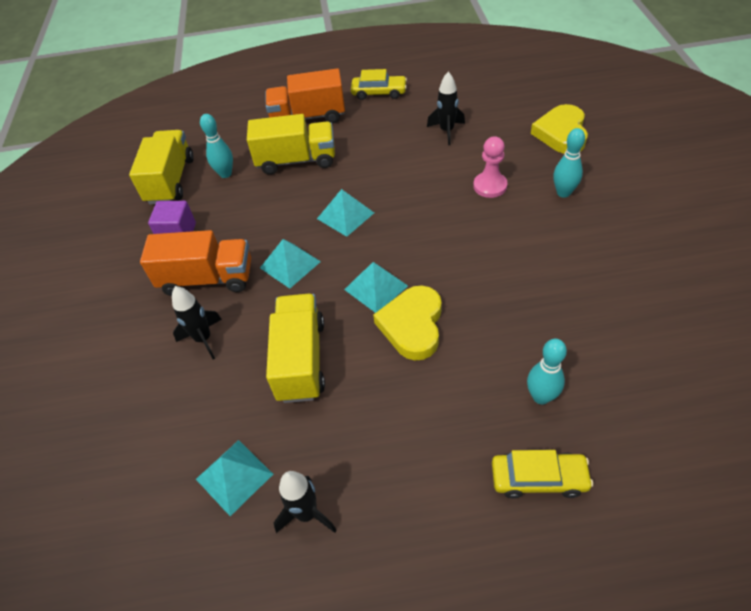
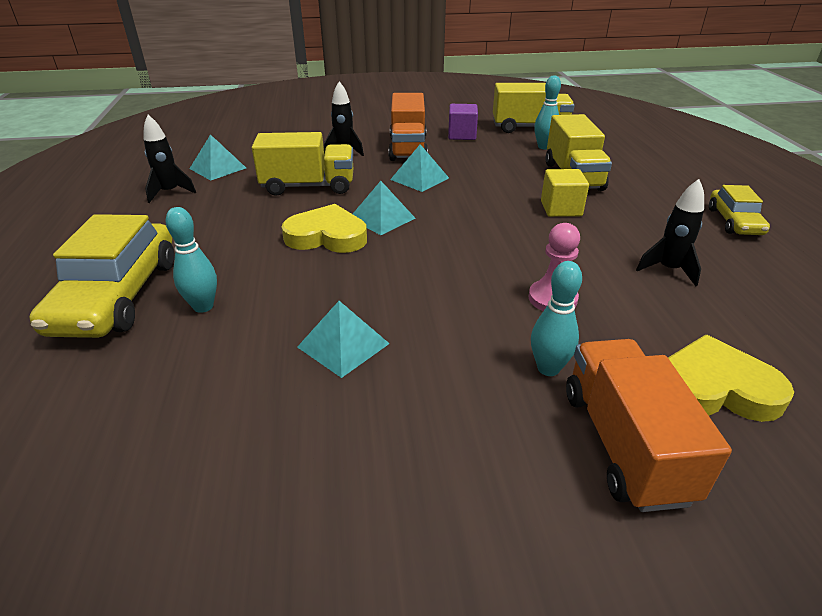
camera: 85 degrees right, 15 degrees down
(308, 117) = (654, 180): orange truck -> orange truck (624, 444)
(345, 215) = (487, 202): turquoise pyramid -> turquoise pyramid (343, 345)
(358, 172) = (561, 209): none -> yellow cube
(538, 478) = (117, 295): yellow car -> yellow car, size x1.82

